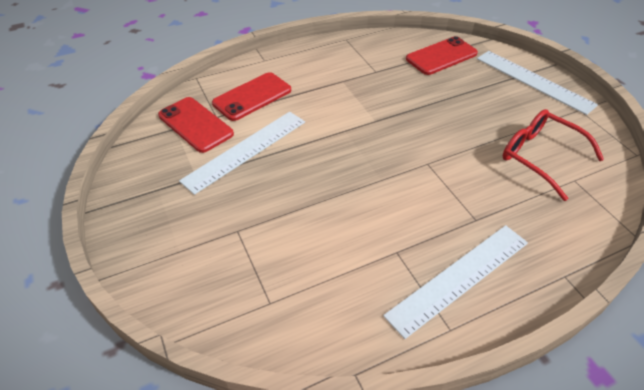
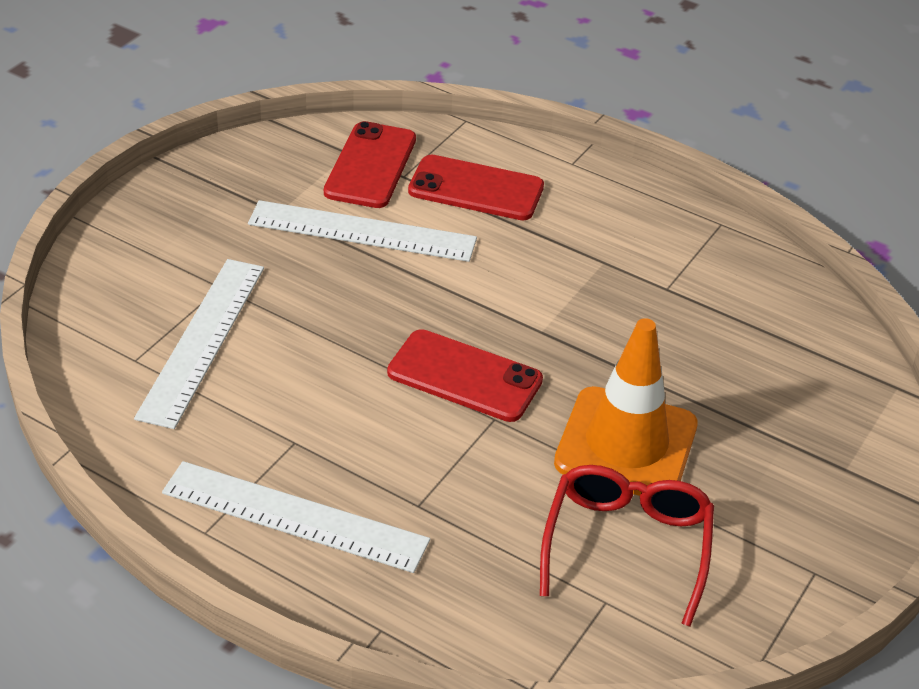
camera: 55 degrees right, 5 degrees down
(441, 56) = (793, 350): red phone -> red phone (464, 376)
(472, 128) = (626, 444): none -> orange traffic cone
(534, 81) = (842, 490): white ruler -> white ruler (202, 340)

